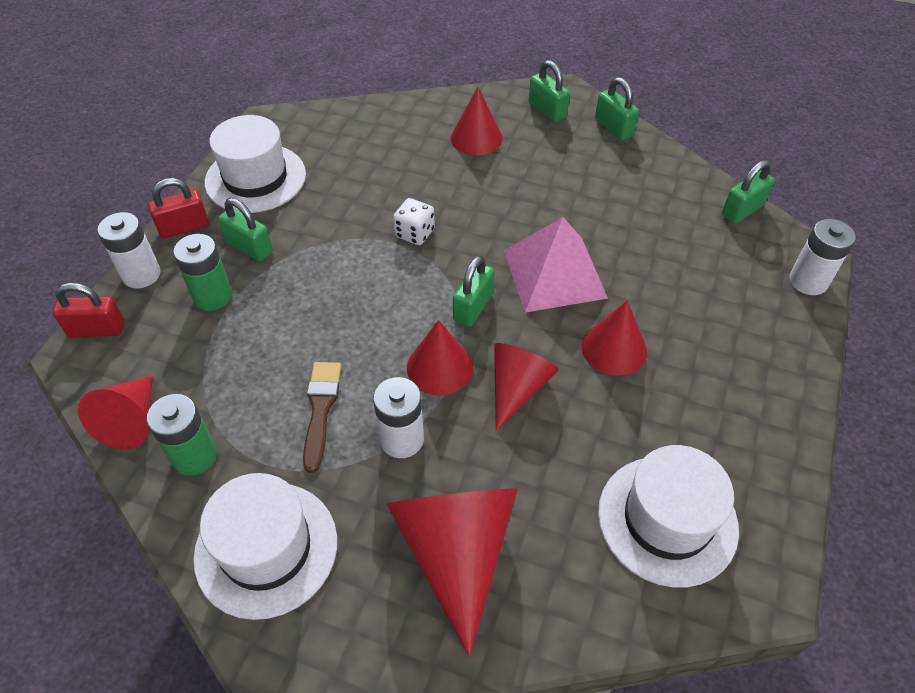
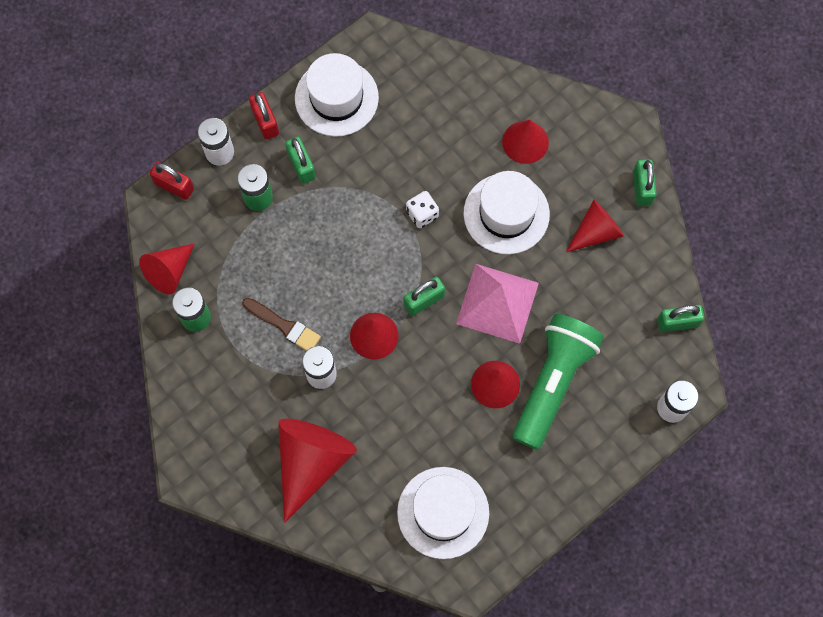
camera: 30 degrees right, 20 degrees up
(184, 227) = (265, 122): red padlock -> red padlock turned 60 degrees clockwise
(266, 548) = (210, 400): white hat -> white hat (506, 213)
(320, 409) = (284, 326): brown brush -> brown brush turned 90 degrees clockwise
(517, 388) = (413, 378): red cone -> red cone (596, 231)
(547, 110) = (601, 141): green padlock -> none
(673, 317) = (553, 382): none -> green flashlight

